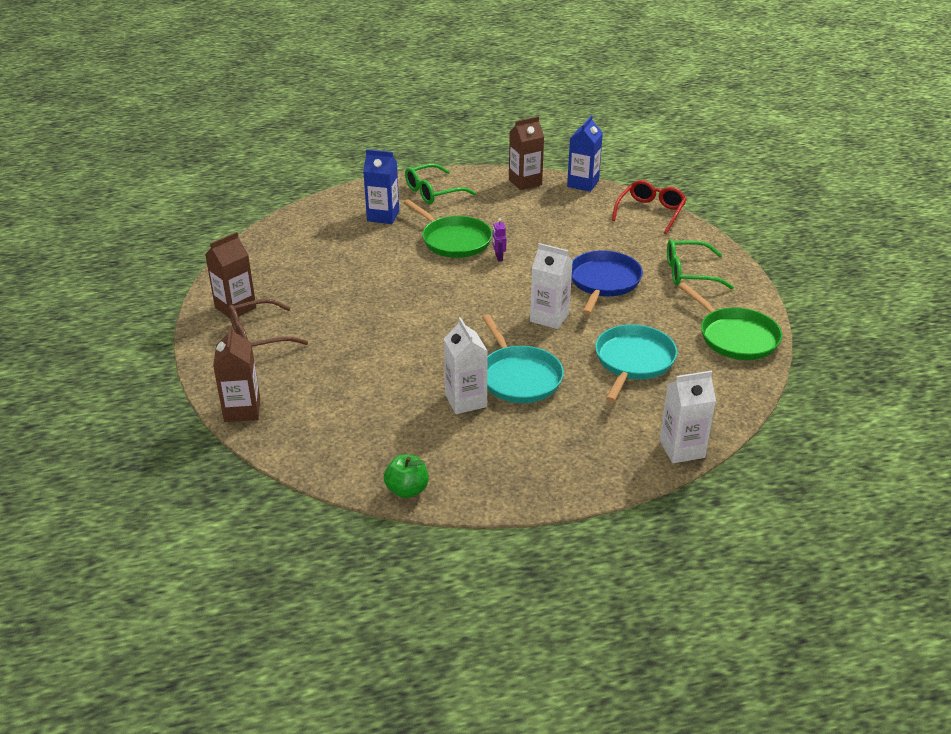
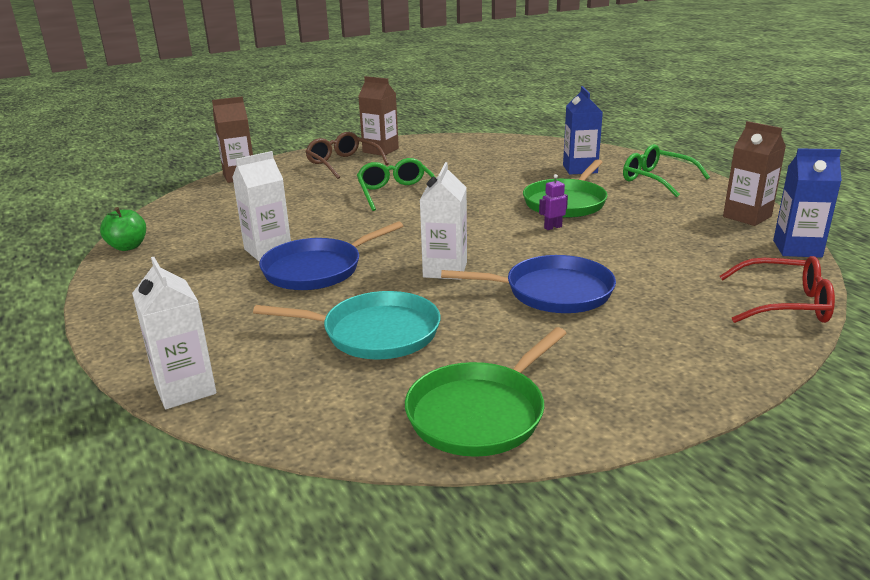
camera: 75 degrees right, 10 degrees down
(518, 377) = (317, 269): turquoise pan -> blue pan
(689, 273) = (637, 354): green glasses -> green glasses (396, 193)

